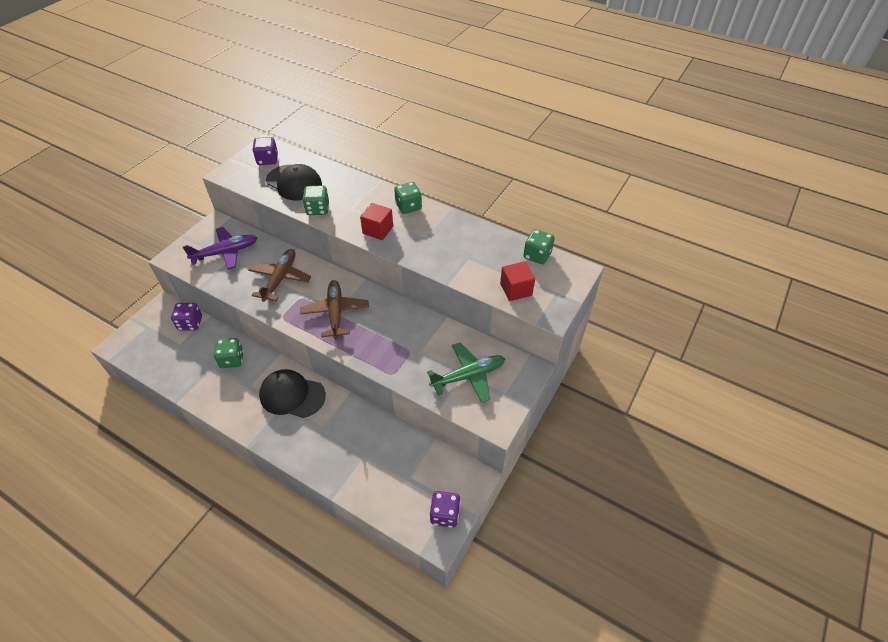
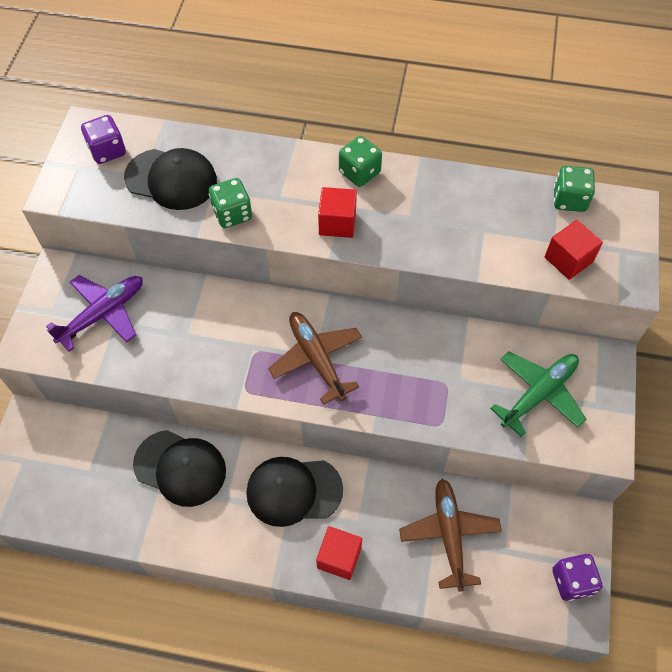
camera: 20 degrees left, 10 degrees up
(190, 323) = (87, 433): purple dice -> none
(232, 359) = (180, 468): green dice -> black cap
(280, 279) = (209, 332): brown plane -> brown plane (449, 535)
(297, 444) = (339, 557): none -> red cube

